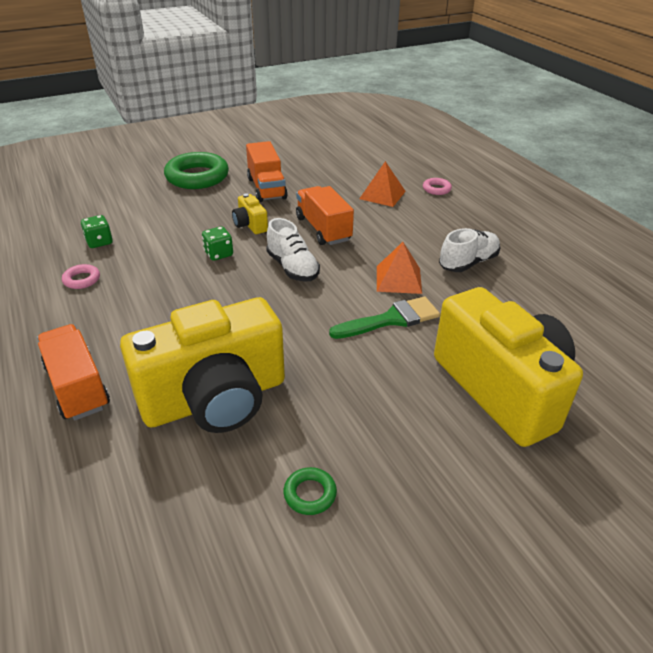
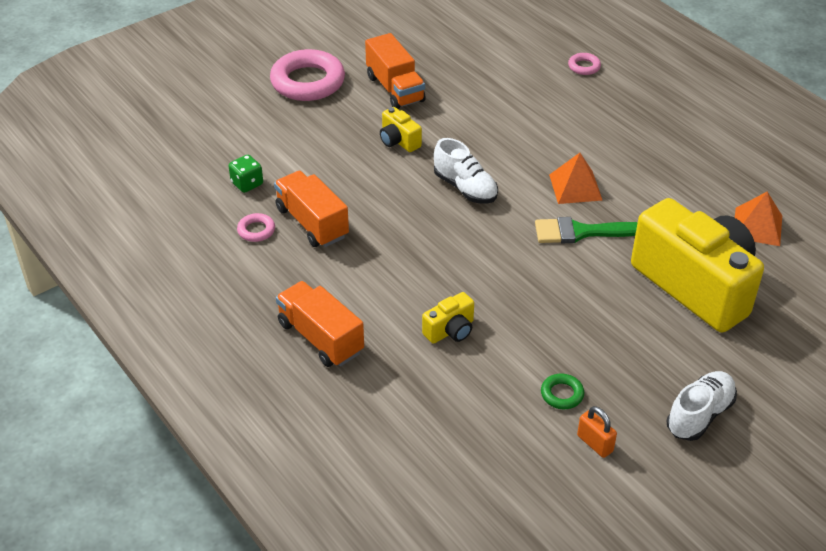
camera: 10 degrees left, 5 degrees up
(197, 177) = (308, 82): green ring -> pink ring
(215, 399) = (450, 330): yellow camera -> yellow camera, size x0.41
(218, 254) = (382, 181): green dice -> none
(323, 229) = (479, 136): orange truck -> orange truck (312, 223)
(328, 569) = (595, 443): none -> orange padlock
(382, 195) = (527, 82): orange pyramid -> orange pyramid (757, 226)
(391, 319) = (581, 232): green brush -> green brush turned 150 degrees counterclockwise
(468, 263) = (639, 159): white shoe -> white shoe (699, 415)

